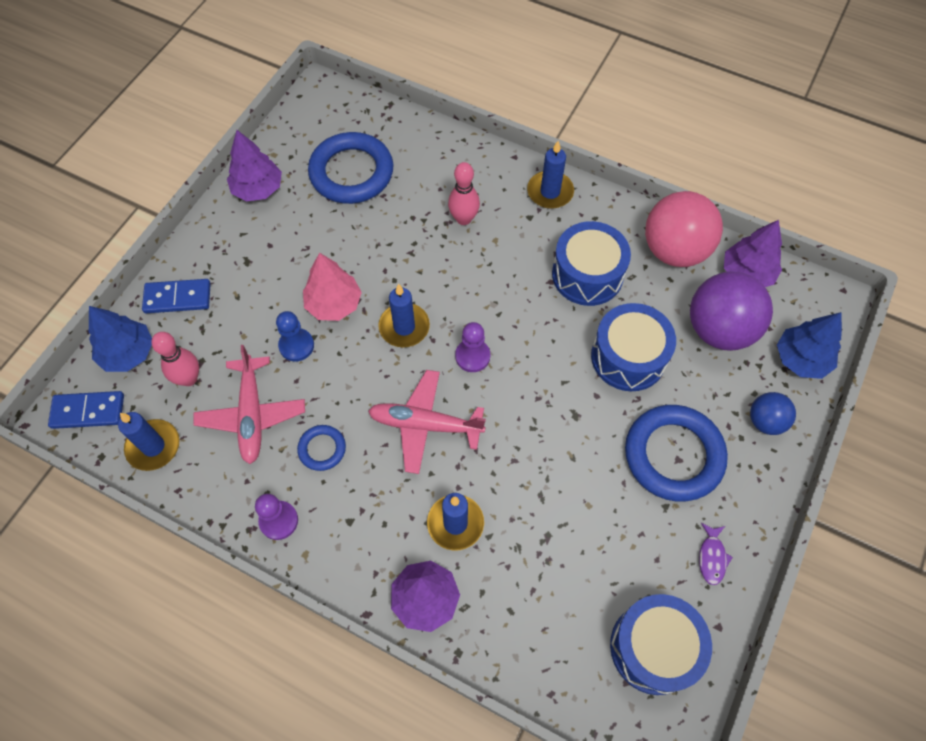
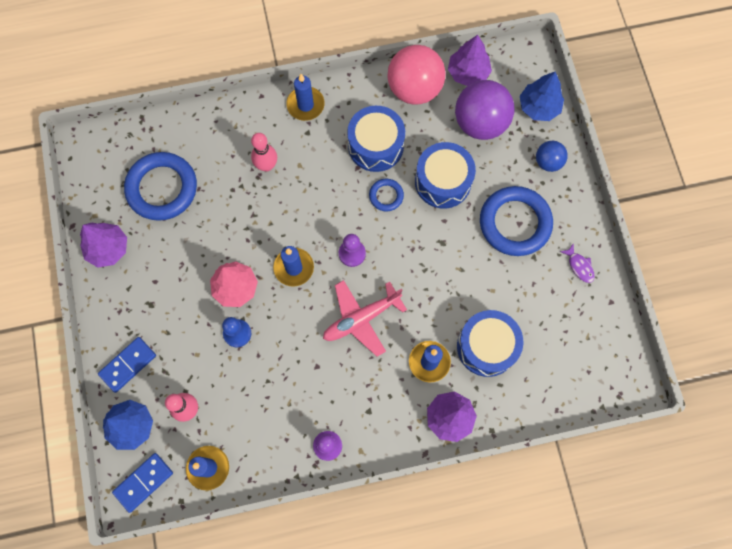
camera: 40 degrees left, 10 degrees up
(252, 415) = (251, 398): pink plane -> none
(322, 449) = (313, 383): blue ring -> blue ring (386, 196)
(654, 648) = (588, 341): blue drum -> blue drum (486, 346)

